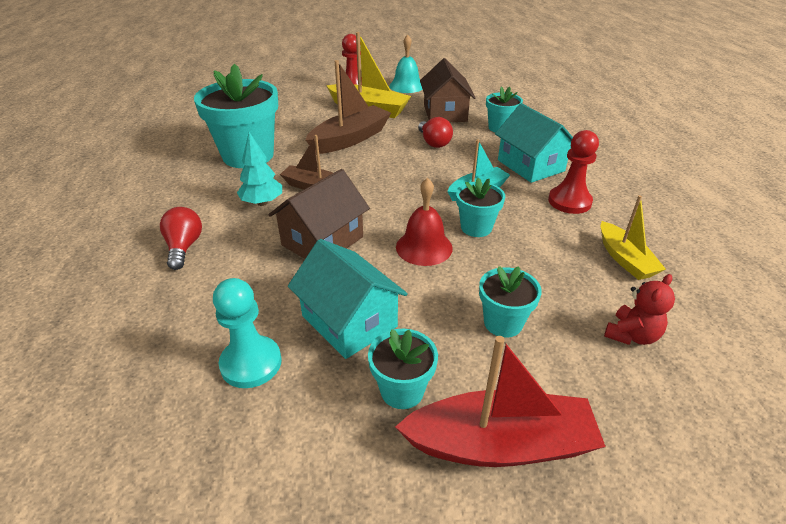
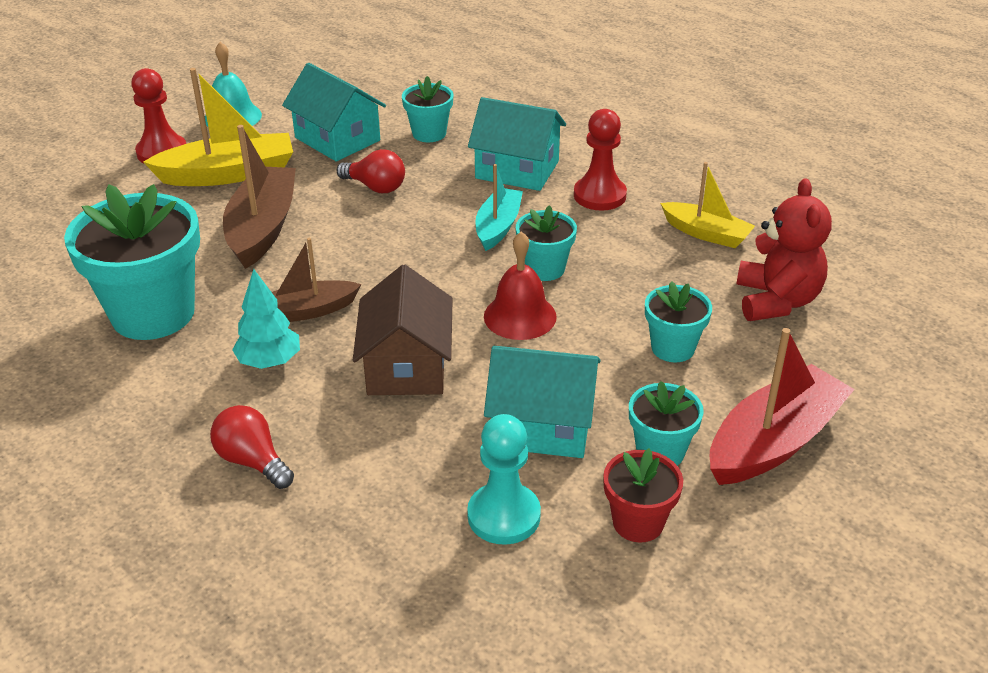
camera: 40 degrees left, 0 degrees up
(321, 431) = (638, 522): none -> red flower pot
(445, 113) = (337, 139): brown house -> turquoise house
(631, 335) = (776, 301): red teddy bear -> red teddy bear, size x1.61

